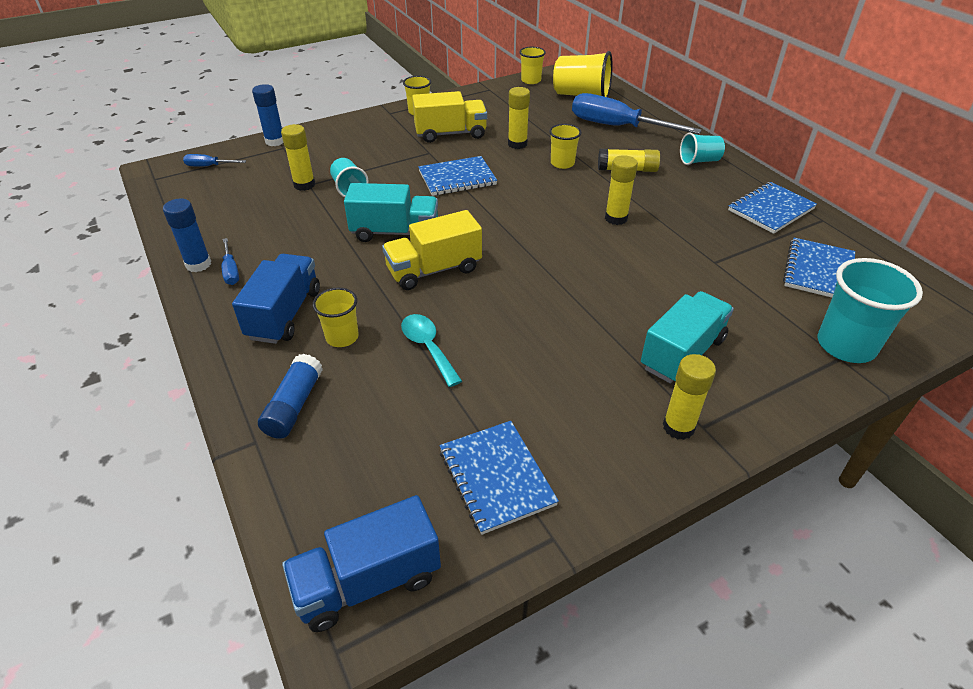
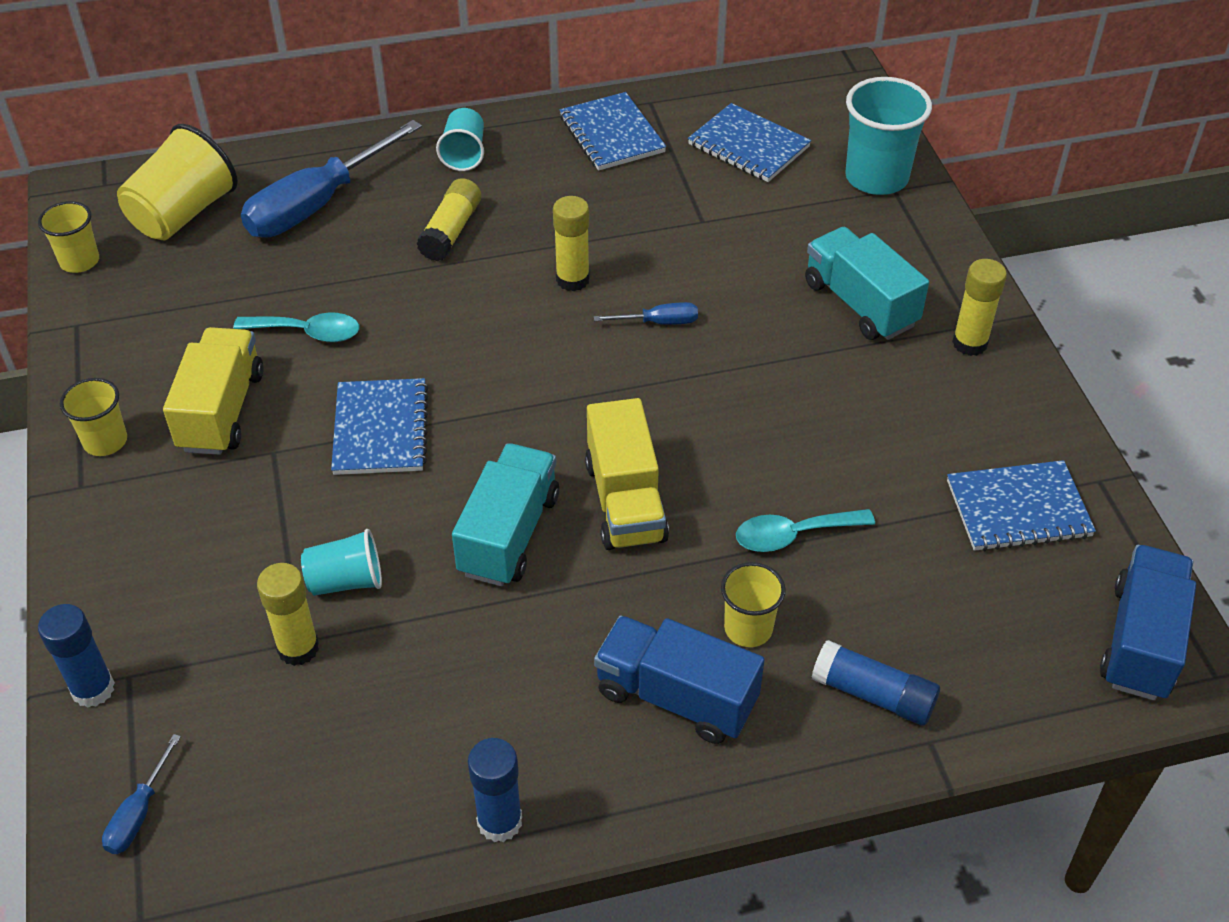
camera: 75 degrees left, 5 degrees up
(231, 271) = (537, 770): blue screwdriver -> blue screwdriver (659, 322)
(368, 581) = (1140, 641): blue truck -> blue truck turned 150 degrees counterclockwise
(517, 144) = (308, 332): yellow glue stick -> turquoise spoon
(562, 163) = (397, 295): yellow cup -> none

